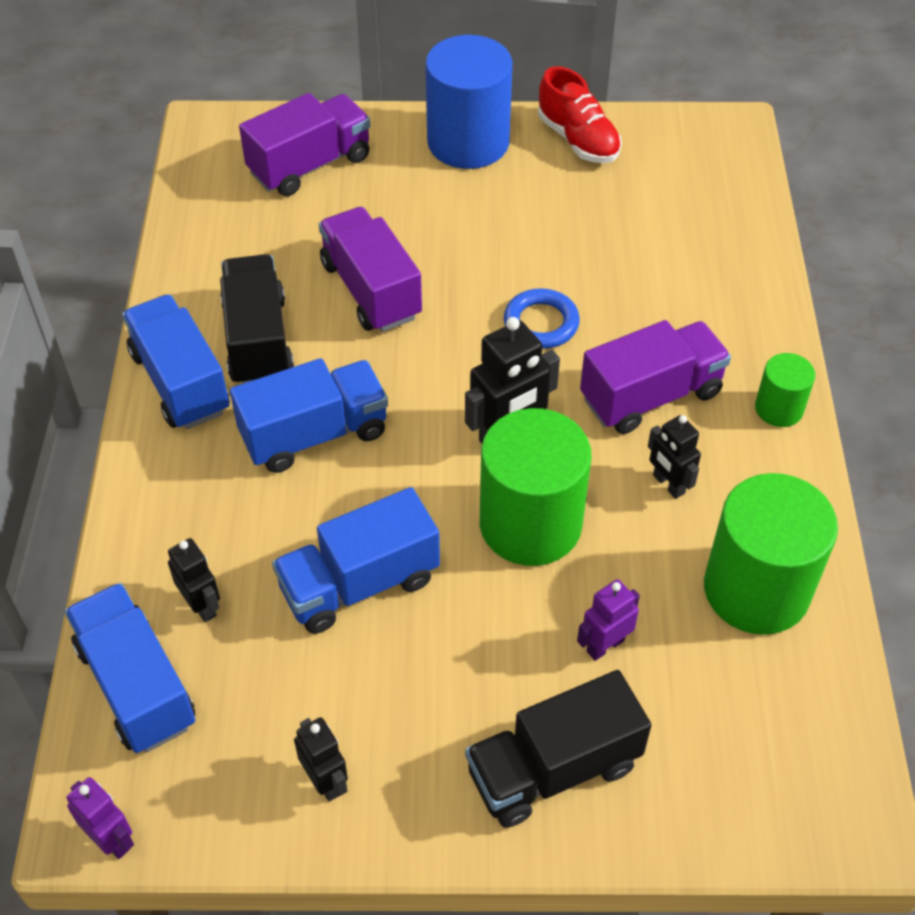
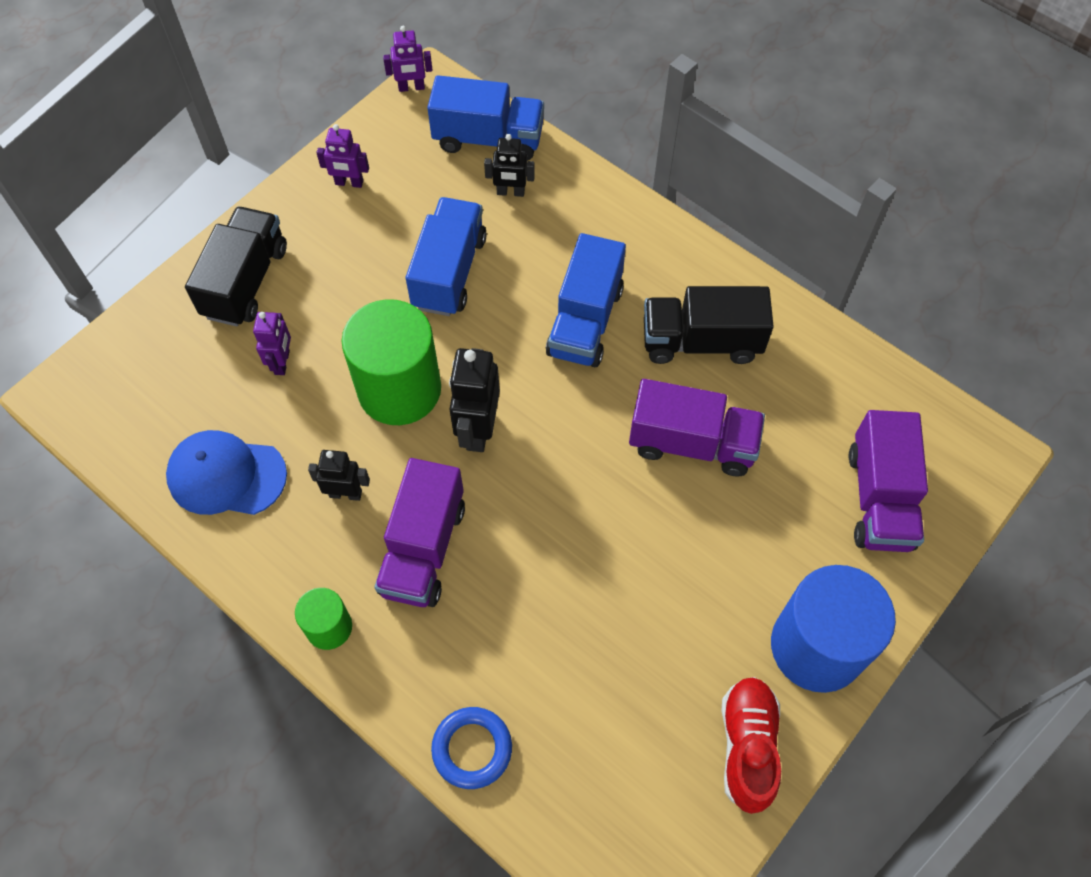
camera: 130 degrees right, 10 degrees up
(180, 382) = (700, 276): blue truck -> none
(258, 340) = (701, 342): black truck -> black truck turned 150 degrees clockwise
(325, 781) = (349, 183): black robot -> purple robot
(541, 323) = (557, 532): blue ring -> blue ring (472, 749)
(578, 140) = (747, 746): red shoe -> red shoe turned 90 degrees clockwise
(756, 589) = (226, 475): green cylinder -> blue cap

